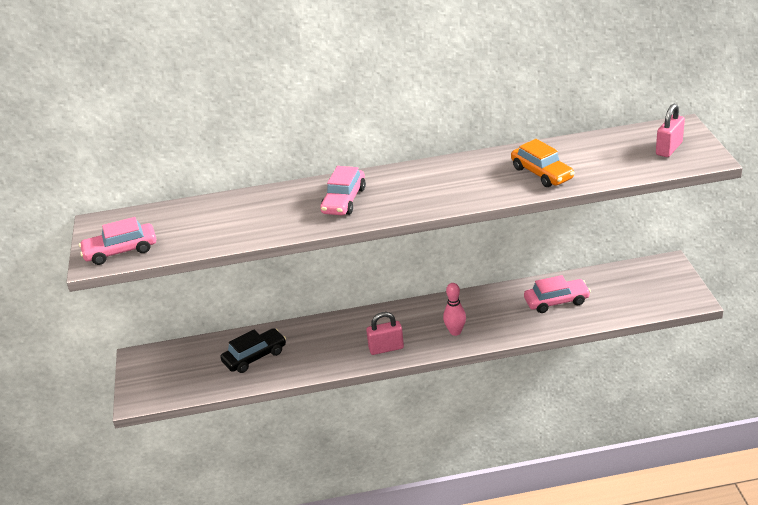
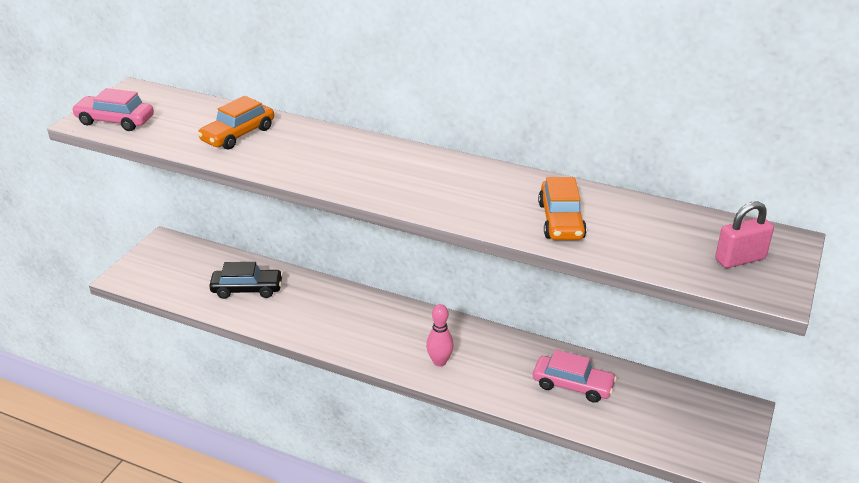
camera: 30 degrees right, 0 degrees up
(239, 217) = (238, 134): none -> orange car
(344, 200) = (340, 160): pink car -> none
(386, 348) = (360, 343): pink padlock -> none

